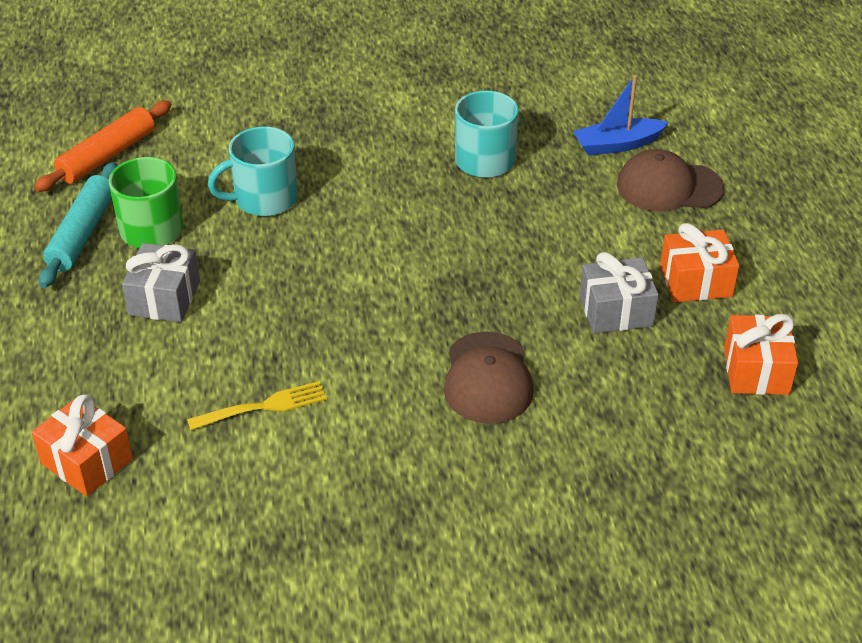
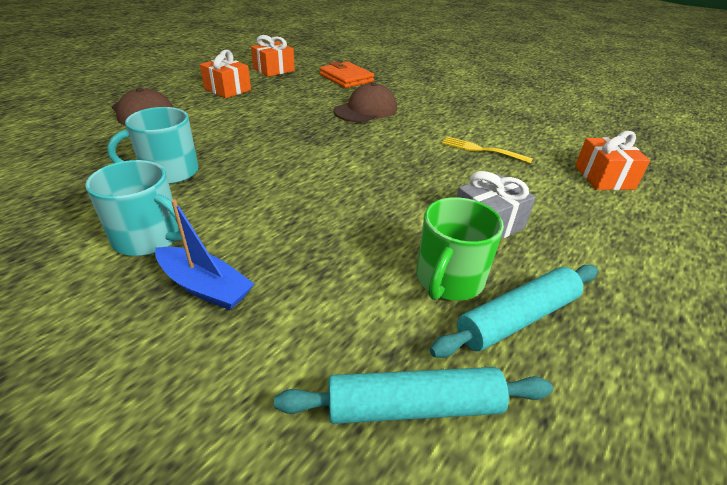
camera: 135 degrees left, 5 degrees down
(107, 156) = (414, 406): orange rolling pin -> turquoise rolling pin
(264, 199) = (333, 242): turquoise mug -> turquoise mug (148, 238)
(616, 311) = (275, 99): grey gift -> none
(617, 145) = (104, 136): blue boat -> blue boat (205, 287)
(639, 438) = (346, 78): none -> orange wallet

